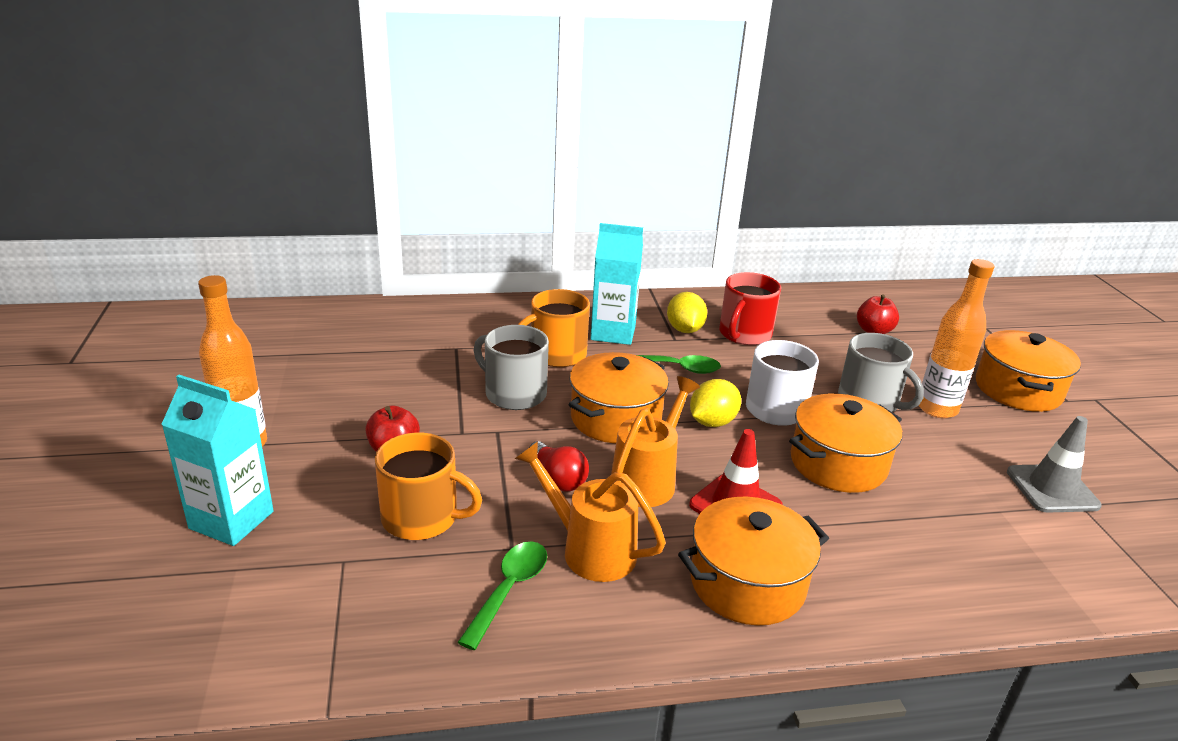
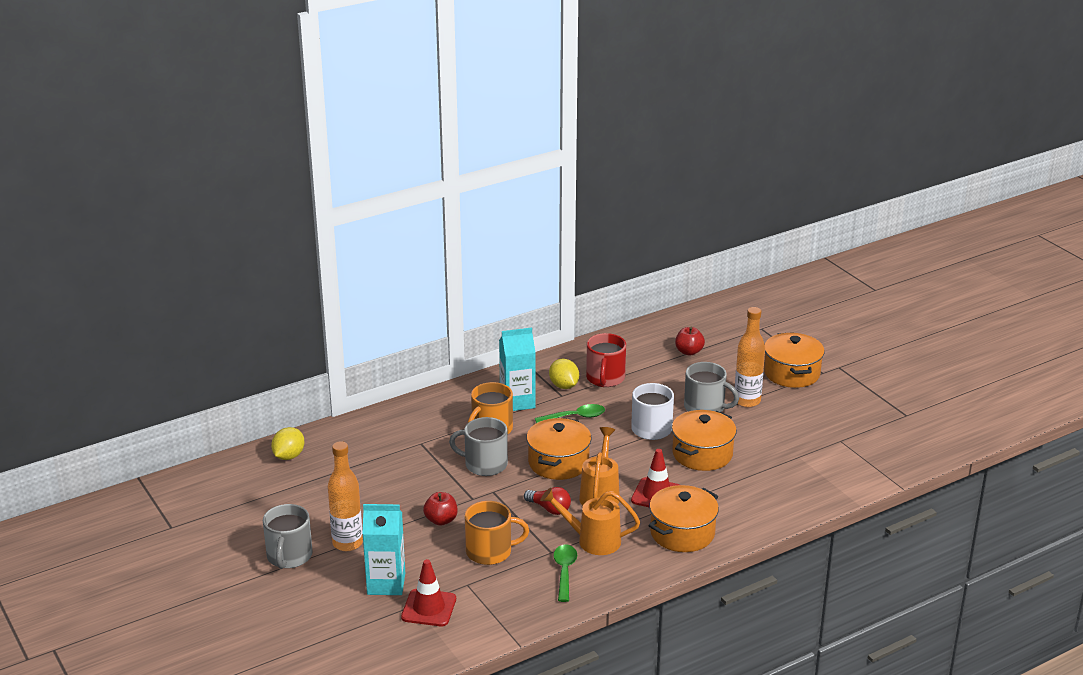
camera: 20 degrees left, 0 degrees up
(154, 439) = (289, 556): none -> grey mug
(250, 582) = (429, 608): none -> red traffic cone
(712, 422) = (618, 448): yellow lemon -> yellow lemon (289, 456)
(1052, 489) = (823, 435): grey traffic cone -> none

